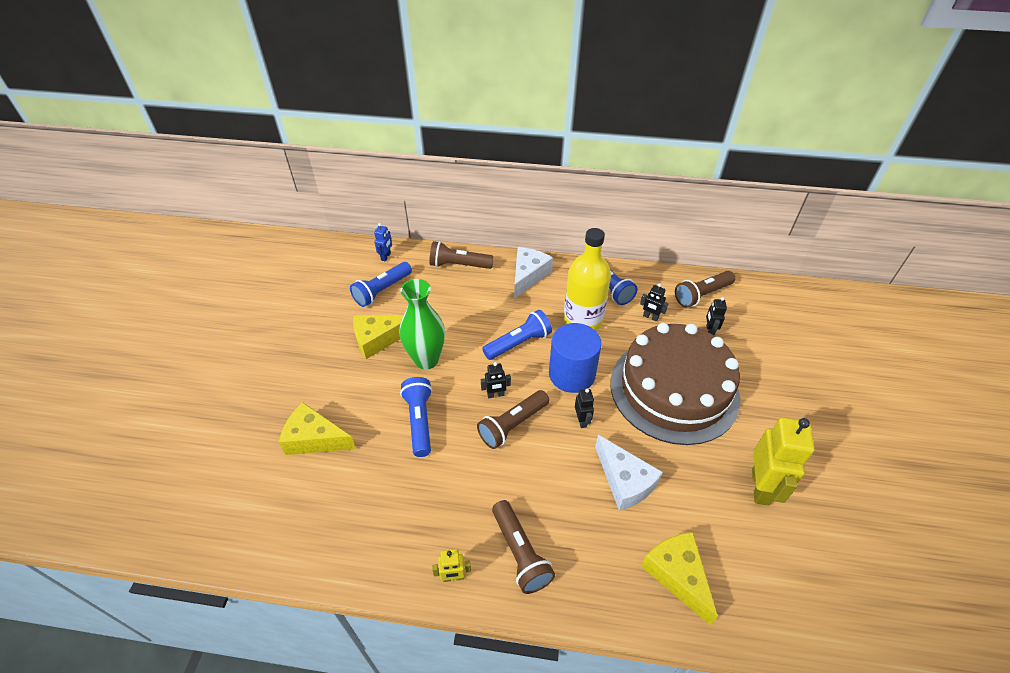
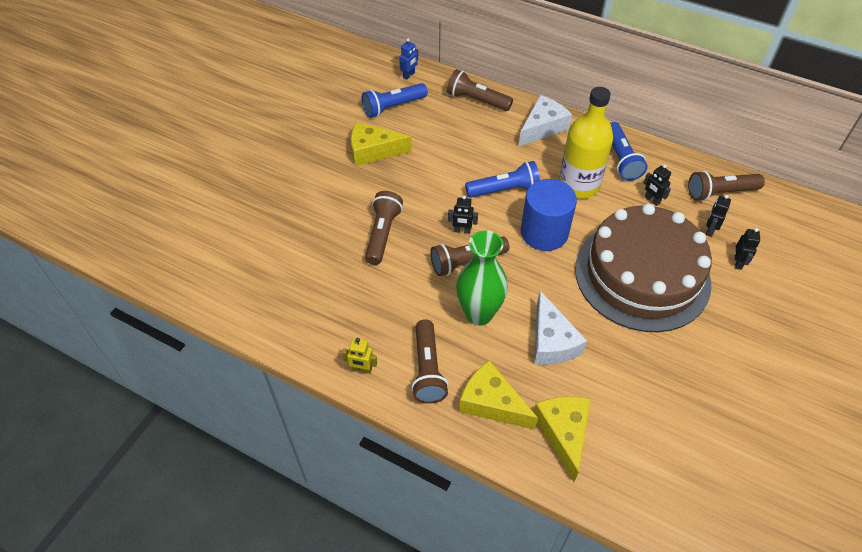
camera: 20 degrees right, 5 degrees up
(315, 438) = (286, 222): yellow cheese -> yellow cheese (492, 403)
(419, 421) = (382, 234): blue flashlight -> brown flashlight
(426, 360) = (410, 182): green vase -> green vase (479, 314)
(582, 420) = (535, 277): black robot -> black robot (738, 262)
(760, 487) = (686, 388): yellow robot -> none

